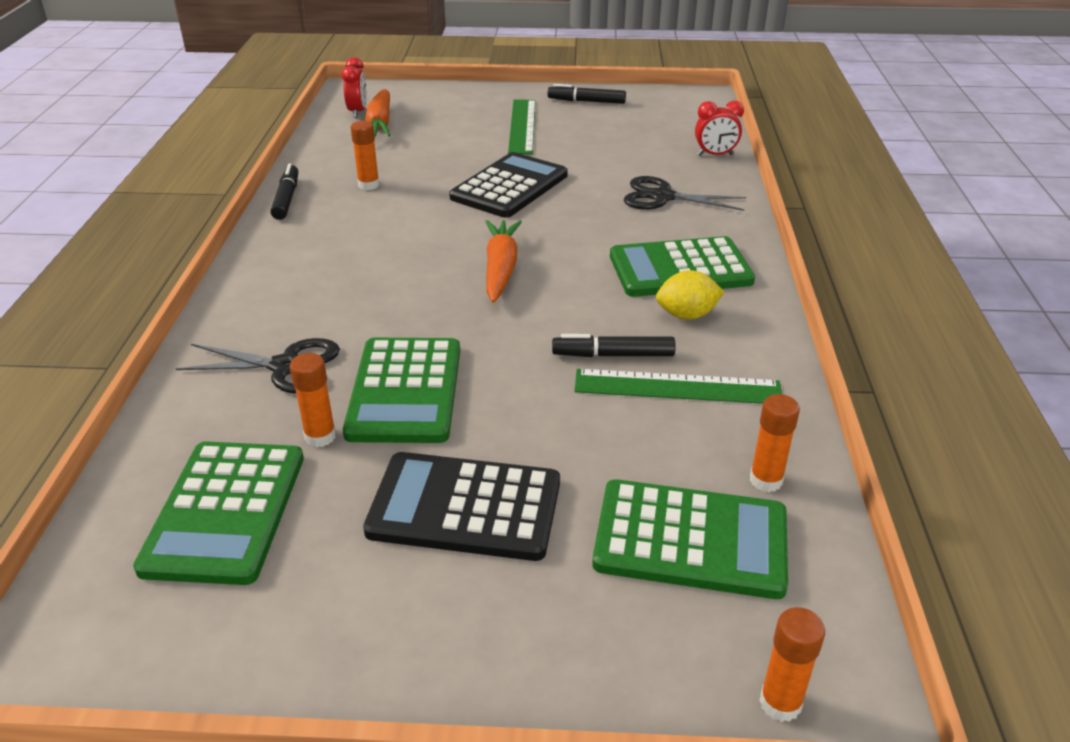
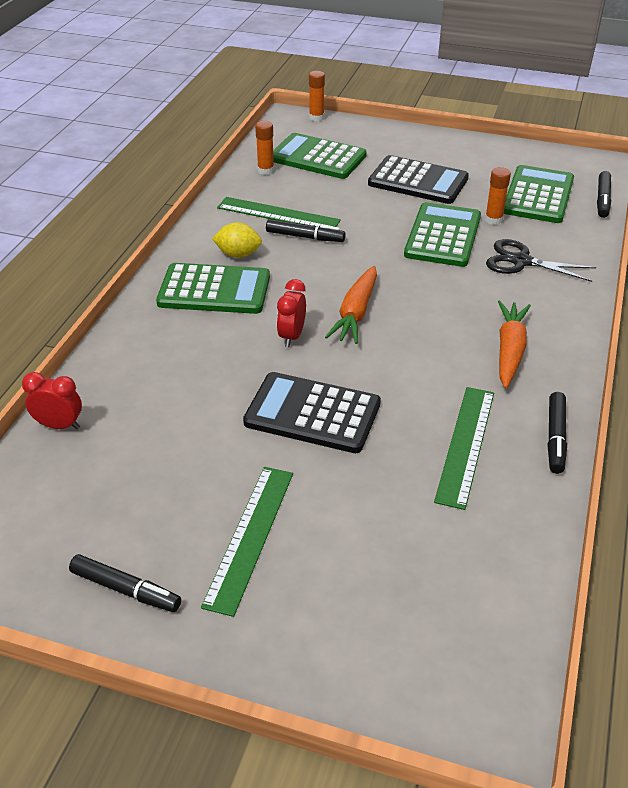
camera: 165 degrees left, 5 degrees up
(96, 523) = (602, 200): none -> black marker
(357, 112) = (483, 633): red clock -> red clock (292, 336)
(368, 185) = (465, 445): orange glue stick -> green ruler
(379, 123) = (449, 587): orange carrot -> orange carrot (509, 350)
(509, 186) = (312, 414): black calculator -> black calculator turned 60 degrees clockwise
(662, 197) = (167, 370): black scissors -> none

